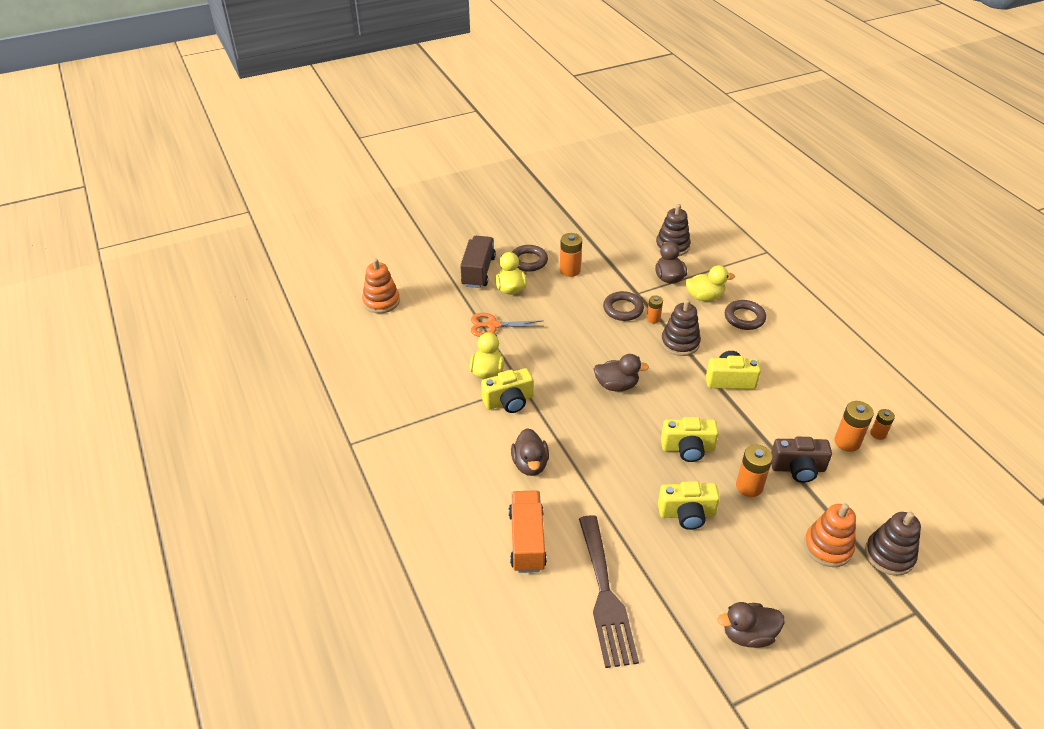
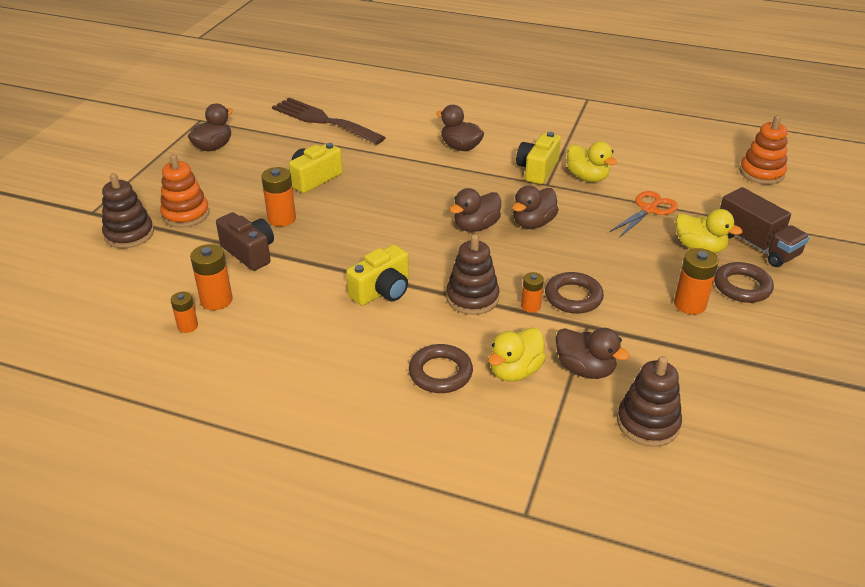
camera: 135 degrees right, 5 degrees down
(527, 540) = (404, 117): orange truck -> none
(577, 363) = (533, 223): none -> brown duck
(687, 448) = (359, 216): yellow camera -> none
(798, 468) = (249, 252): brown camera -> brown camera turned 90 degrees clockwise

